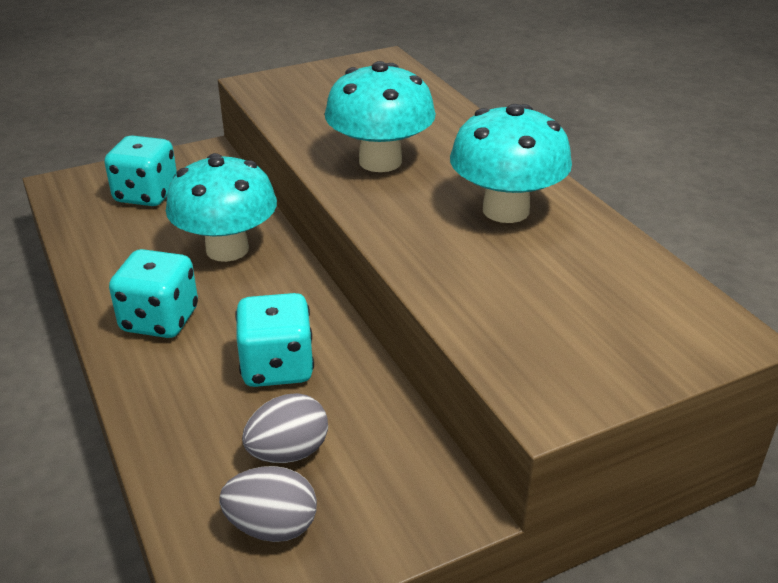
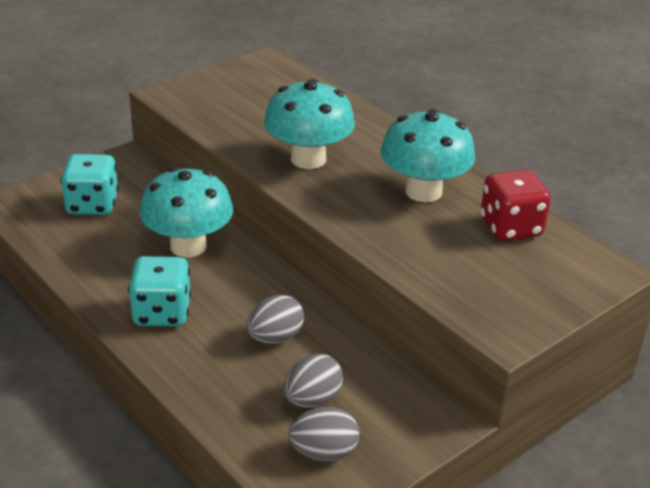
camera: 15 degrees left, 0 degrees up
(277, 367) = (275, 338): turquoise dice -> grey egg
(604, 264) = (510, 227): none -> red dice

